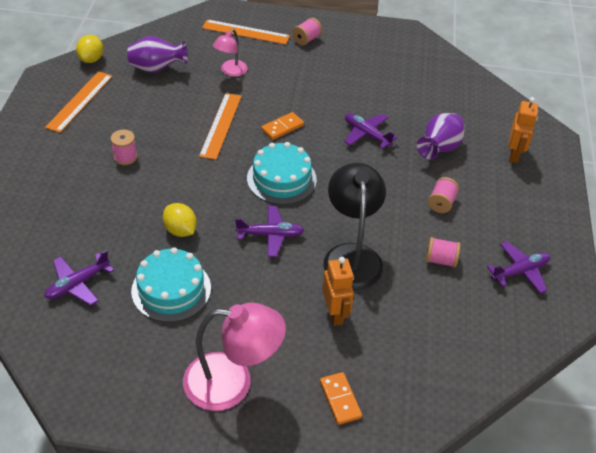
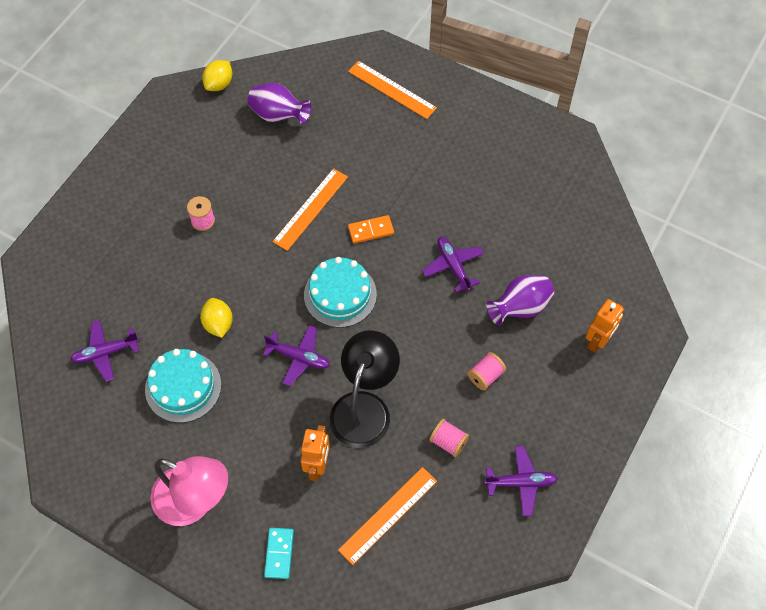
camera: 25 degrees right, 15 degrees up
(80, 101) = (187, 137): orange ruler -> orange ruler (388, 515)
(230, 71) = (351, 140): pink lamp -> none
(306, 39) = (452, 118): pink spool -> none
(340, 399) = (279, 553): orange domino -> turquoise domino

